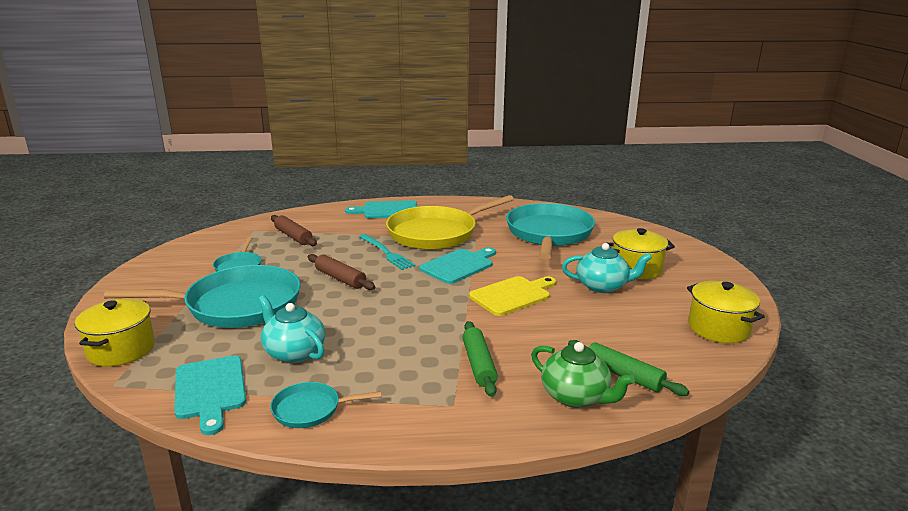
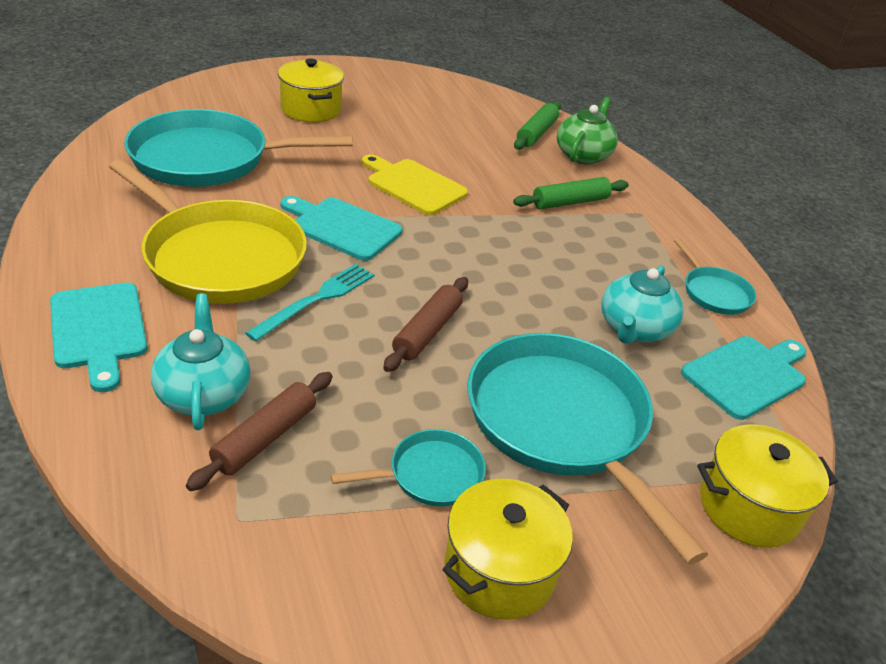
camera: 110 degrees left, 15 degrees up
(602, 286) = (365, 131): turquoise teapot -> turquoise teapot (204, 394)
(718, 328) = (429, 86): yellow pot -> yellow pot (499, 571)

